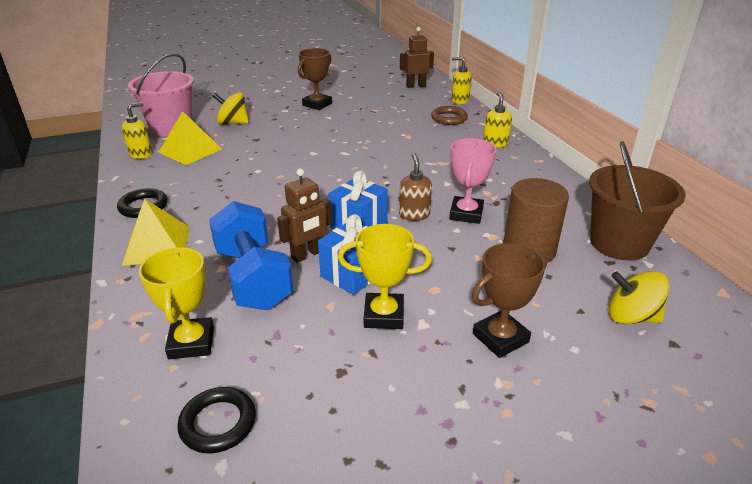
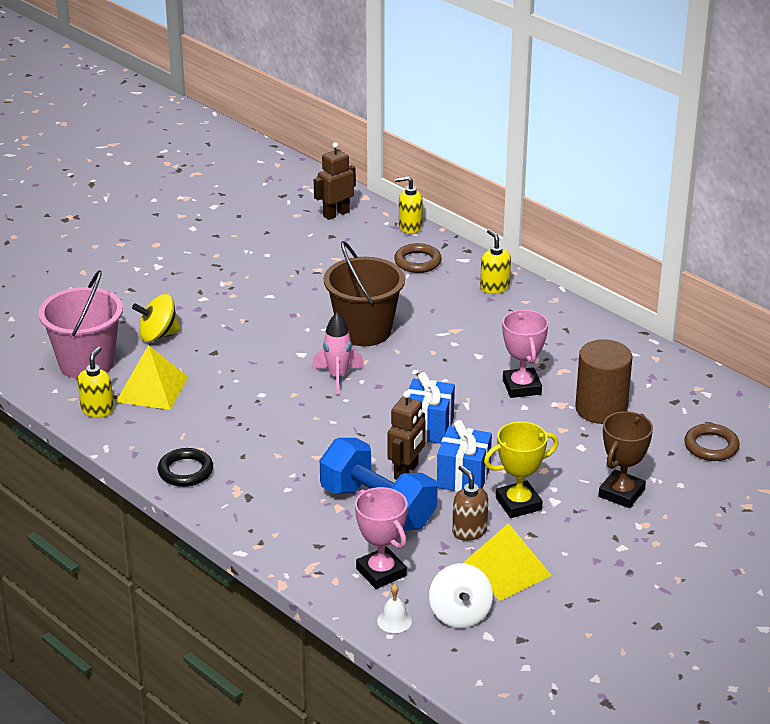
camera: 25 degrees left, 0 degrees up
(147, 404) = (394, 620): none -> white bell
(157, 245) = (251, 505): yellow pyramid -> yellow pyramid (506, 570)
(191, 343) = (381, 572): yellow trophy -> pink trophy
(218, 423) = (460, 614): black ring -> white spinning top
(317, 104) = (236, 278): brown trophy -> none
(323, 172) = (338, 377): none -> pink rocket
(414, 215) = (473, 402): brown soap dispenser -> brown soap dispenser (469, 531)
(619, 243) = (675, 380): brown bucket -> brown bucket (364, 331)
(631, 317) = (711, 446): yellow spinning top -> brown ring

